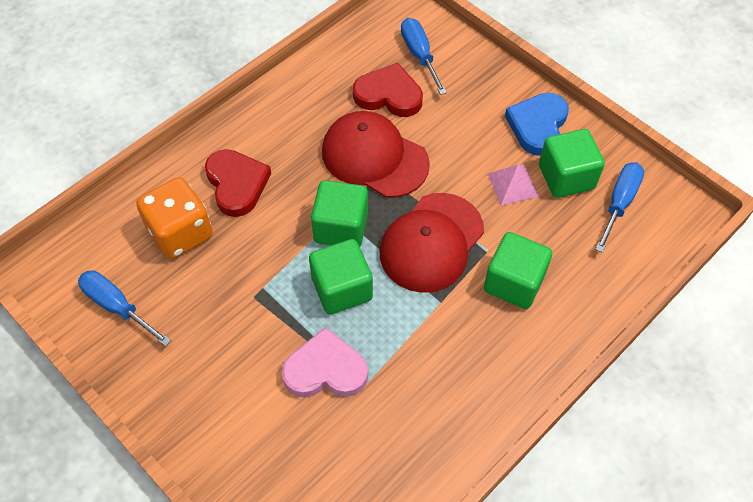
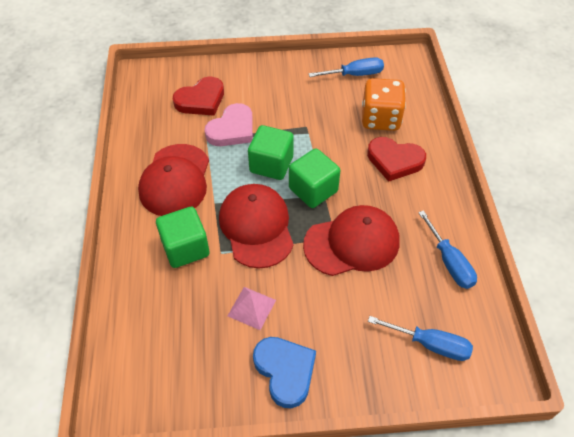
camera: 130 degrees right, 5 degrees down
(389, 95) = (403, 292): red heart -> red heart (201, 100)
(450, 364) = (175, 180): none -> red cap
(566, 177) = (224, 349): green cube -> none
(619, 203) = (169, 364): blue screwdriver -> blue screwdriver (449, 262)

